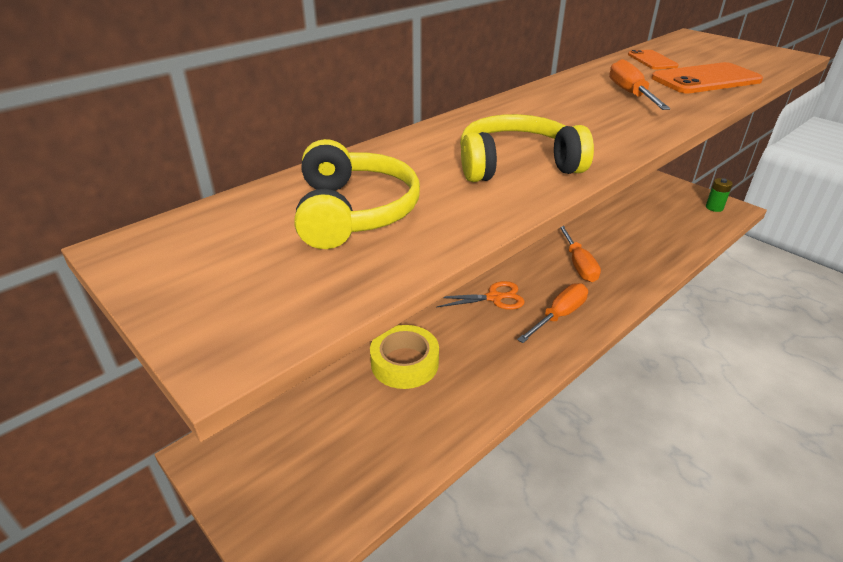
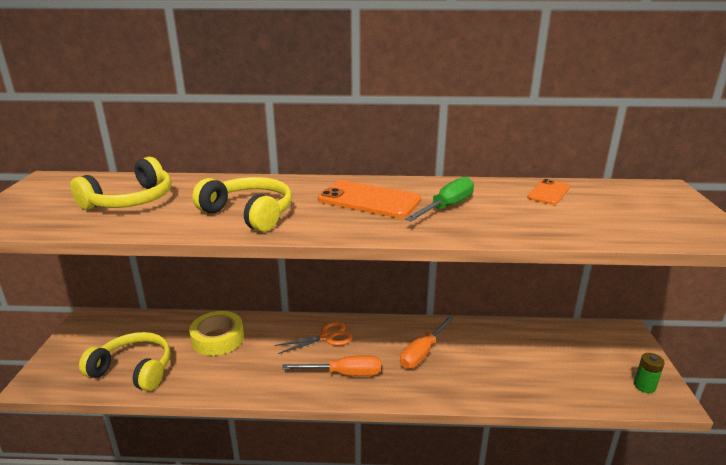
camera: 45 degrees right, 10 degrees down
(378, 452) = (133, 370): none -> yellow headphones
(494, 298) = (326, 337): orange scissors -> orange scissors turned 60 degrees counterclockwise
(630, 94) = (447, 207): orange screwdriver -> green screwdriver
(705, 79) = (548, 221): orange phone -> orange phone (369, 200)

